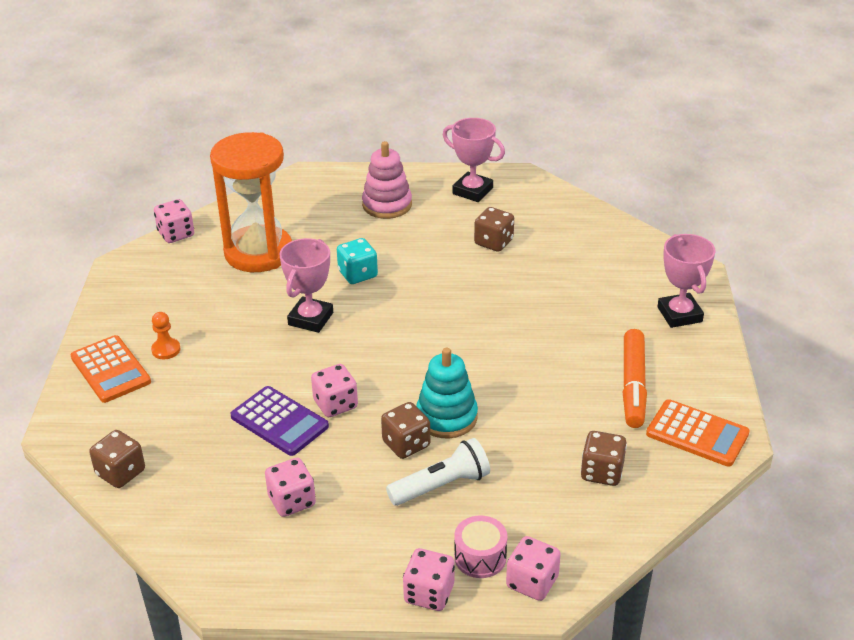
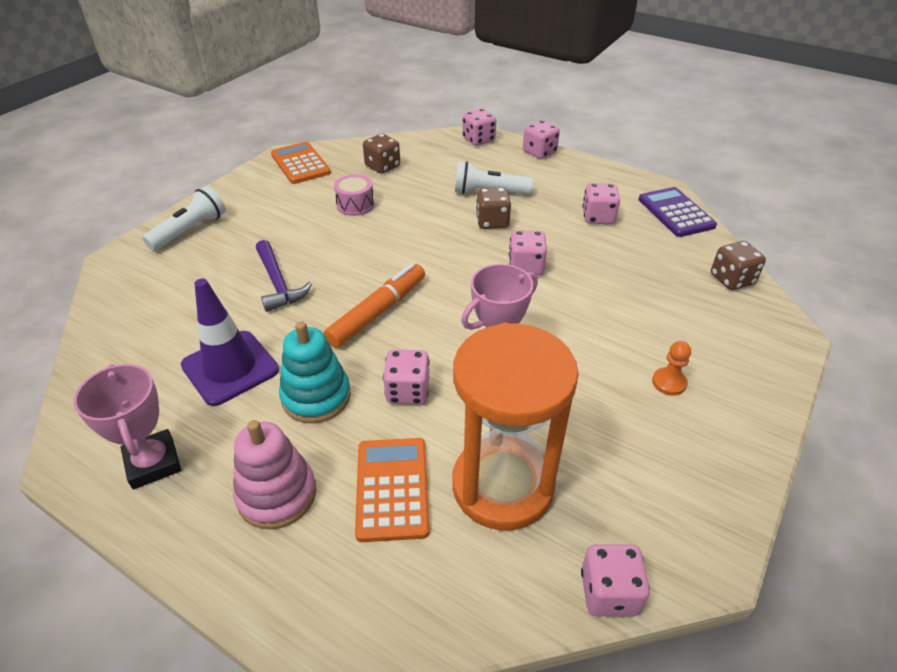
camera: 150 degrees left, 5 degrees up
(110, 370) = (736, 383): orange calculator -> orange calculator (392, 488)
(279, 421) = (580, 270): purple calculator -> purple calculator (675, 213)
(358, 274) = (407, 391): turquoise dice -> pink dice
(446, 417) = (447, 227): turquoise stacking toy -> turquoise stacking toy (316, 397)
(480, 557) = (497, 156): pink drum -> pink drum (355, 205)
(493, 242) = (230, 368): brown dice -> purple traffic cone
(537, 303) = (278, 283): none -> purple hammer
(633, 385) = (296, 200): orange marker -> orange marker (377, 312)
(679, 314) = (190, 230): pink trophy -> white flashlight

